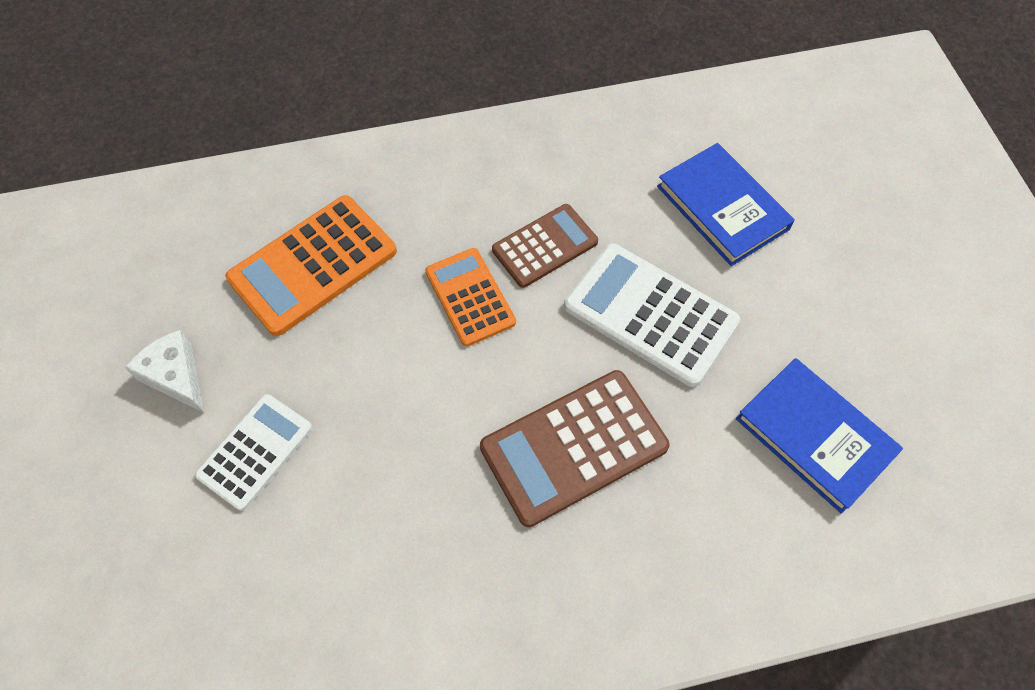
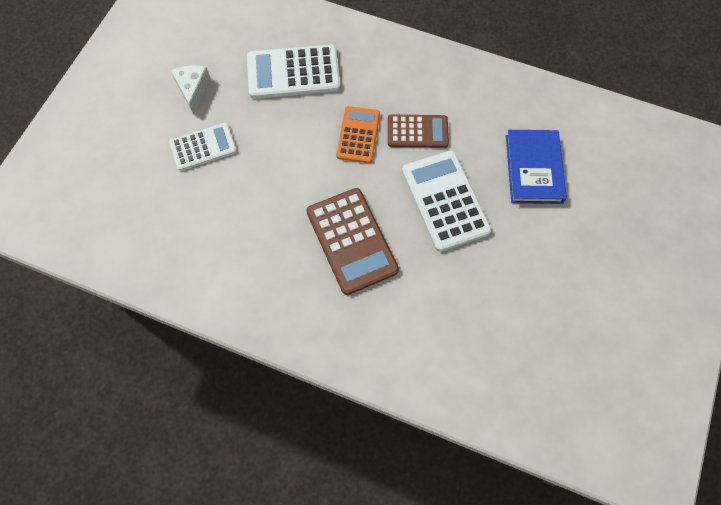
camera: 35 degrees right, 5 degrees up
(313, 265) = (293, 73): orange calculator -> white calculator
(574, 447) = (352, 241): brown calculator -> brown calculator turned 120 degrees counterclockwise
(814, 436) = (481, 316): blue book -> none

